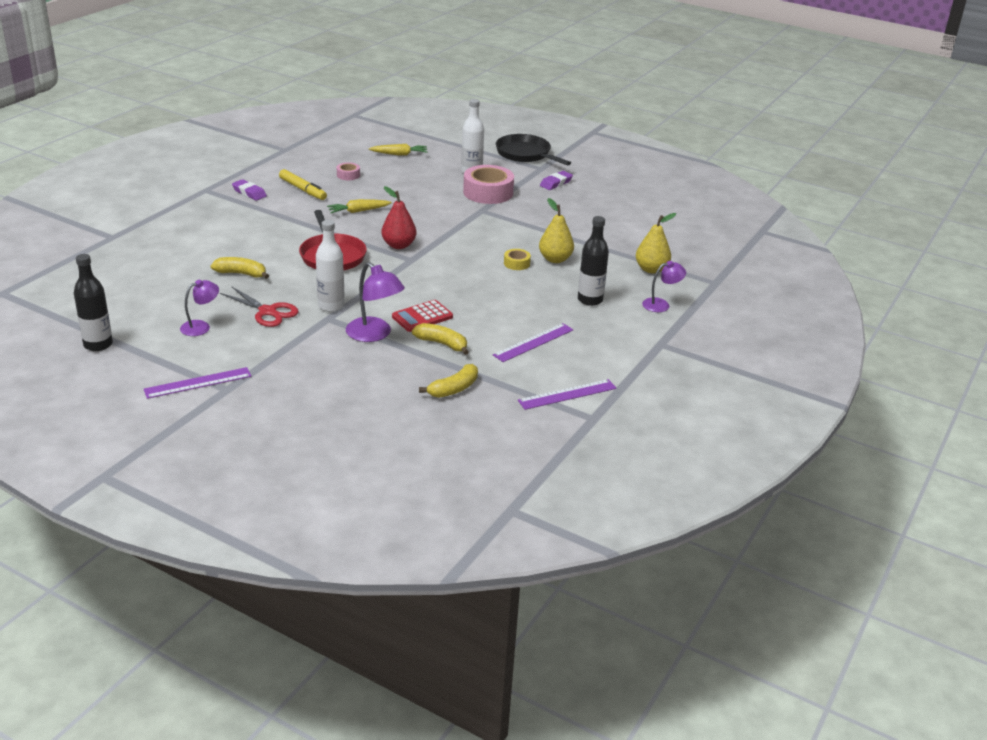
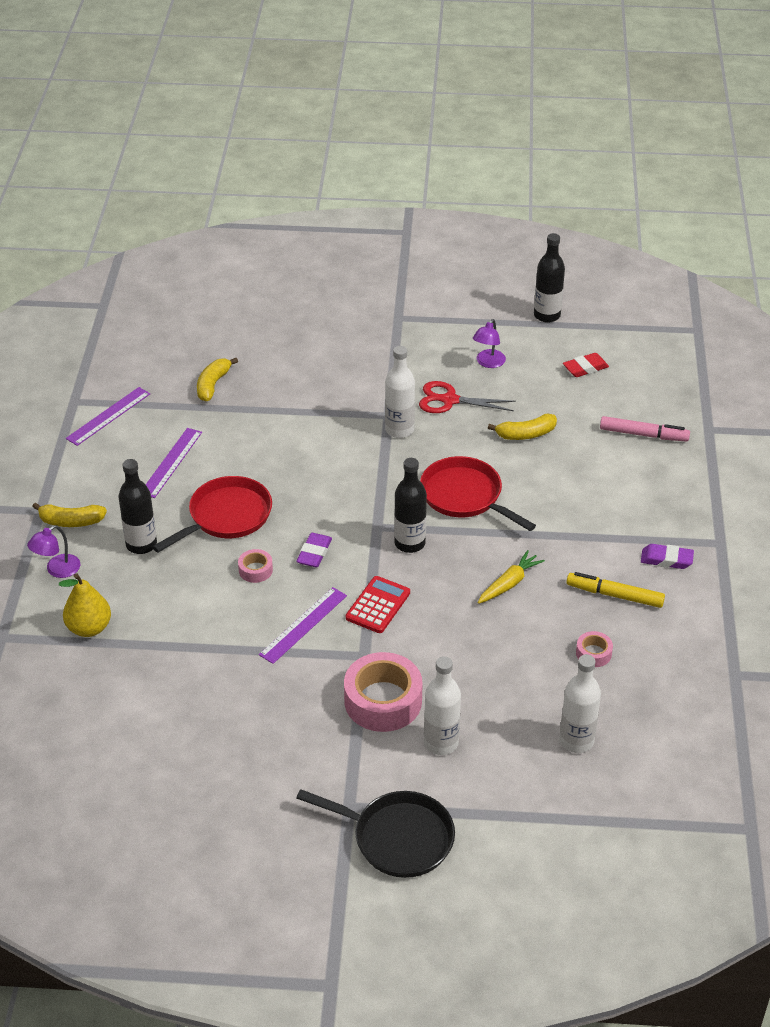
camera: 155 degrees right, 10 degrees up
(132, 297) = (585, 368): none -> red eraser
(161, 248) = (643, 435): none -> pink marker
(198, 383) = (426, 314): purple ruler -> purple ruler (303, 625)
(374, 334) = (328, 413): purple lamp -> none
(398, 245) = (409, 543): red pear -> black bottle
(399, 154) = (576, 741): yellow carrot -> white bottle
(422, 317) = (301, 451): red calculator -> red calculator (378, 605)
(442, 344) = (257, 427): yellow banana -> yellow banana (71, 521)
(515, 296) = (226, 517): none -> red pan
(516, 263) = (255, 570): yellow tape -> pink tape
(555, 259) = (215, 597): yellow pear -> none
(556, 183) = (303, 772): purple eraser -> purple eraser (314, 553)

